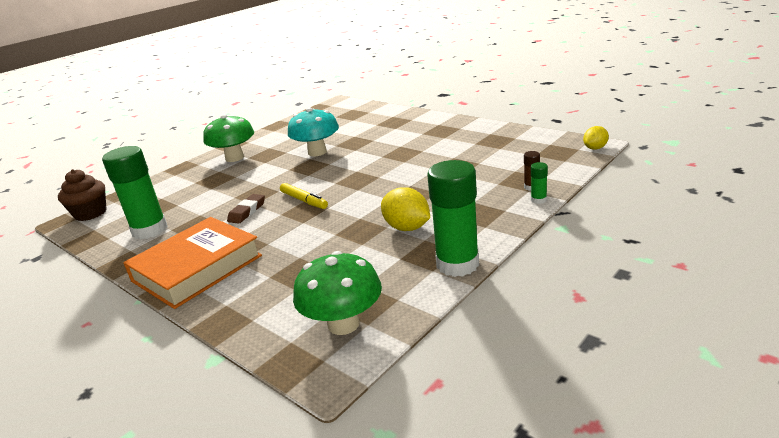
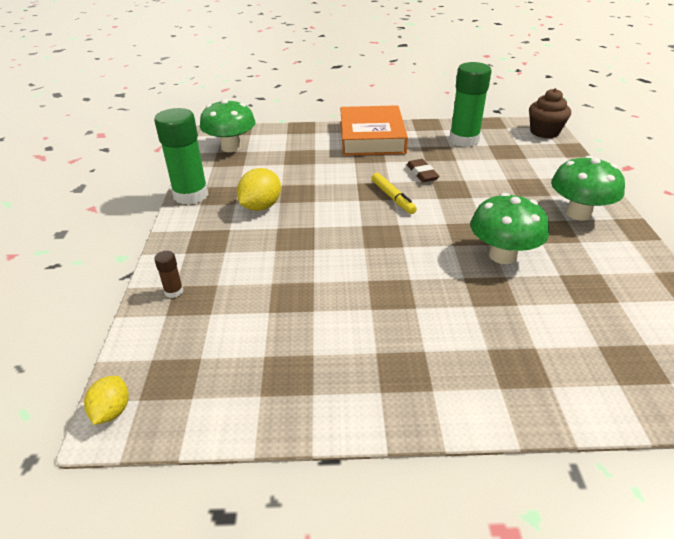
camera: 135 degrees right, 10 degrees up
(304, 200) = (392, 197): yellow marker -> yellow marker turned 120 degrees counterclockwise
(317, 152) = (502, 255): turquoise mushroom -> green mushroom
(407, 228) = (261, 206): yellow lemon -> yellow lemon turned 60 degrees counterclockwise
(538, 200) = (156, 276): green glue stick -> none

